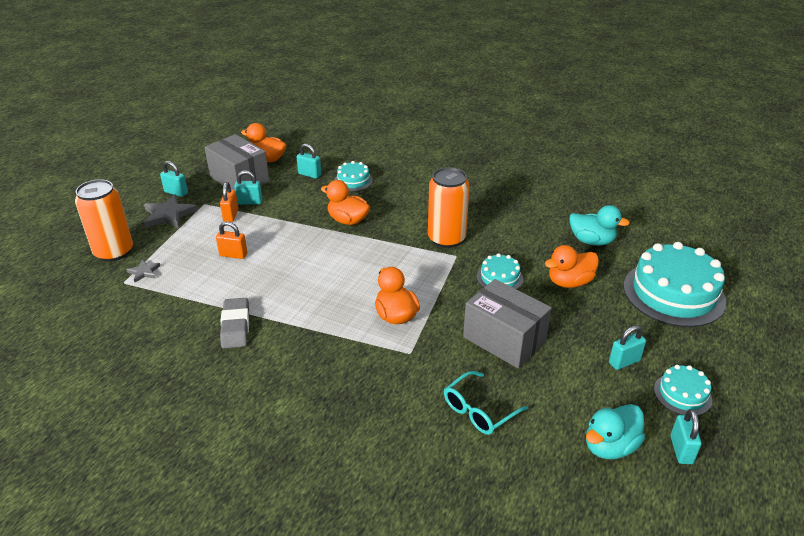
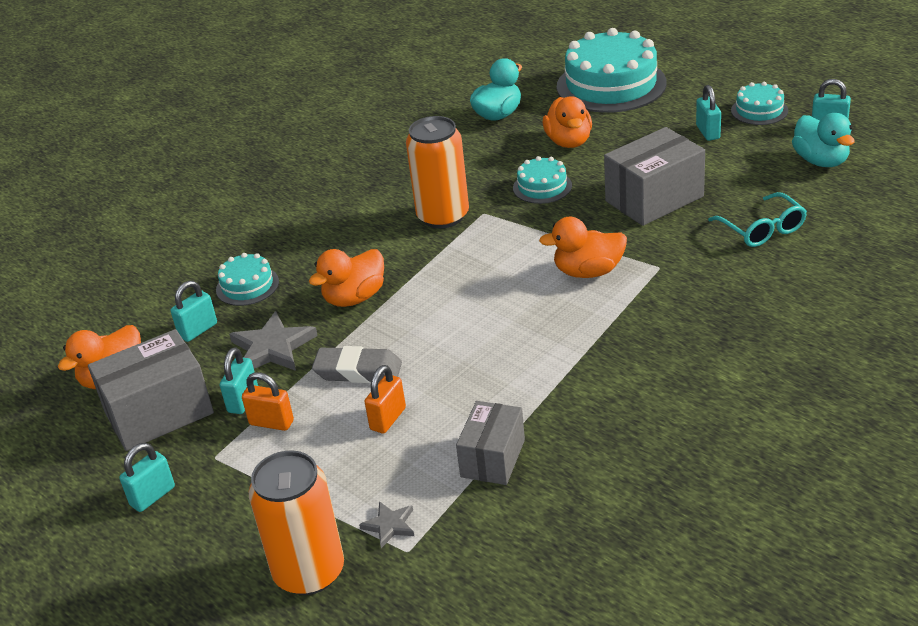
camera: 70 degrees left, 0 degrees up
(169, 215) = (225, 503): grey star -> grey star (272, 348)
(196, 301) = (493, 458): none -> grey box
(235, 326) = (565, 415): grey eraser -> grey eraser (358, 371)

